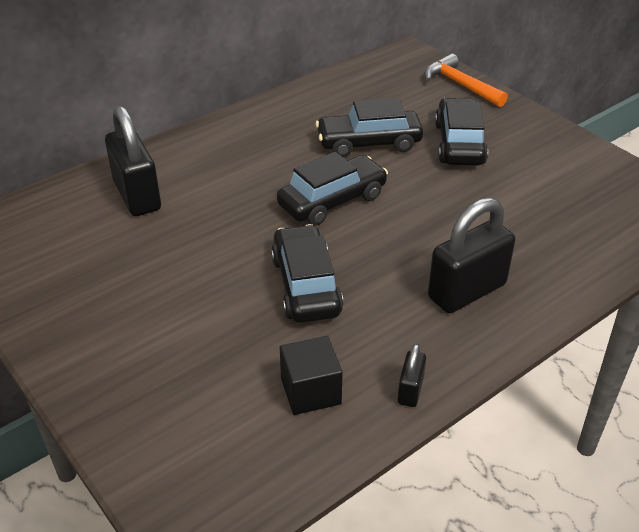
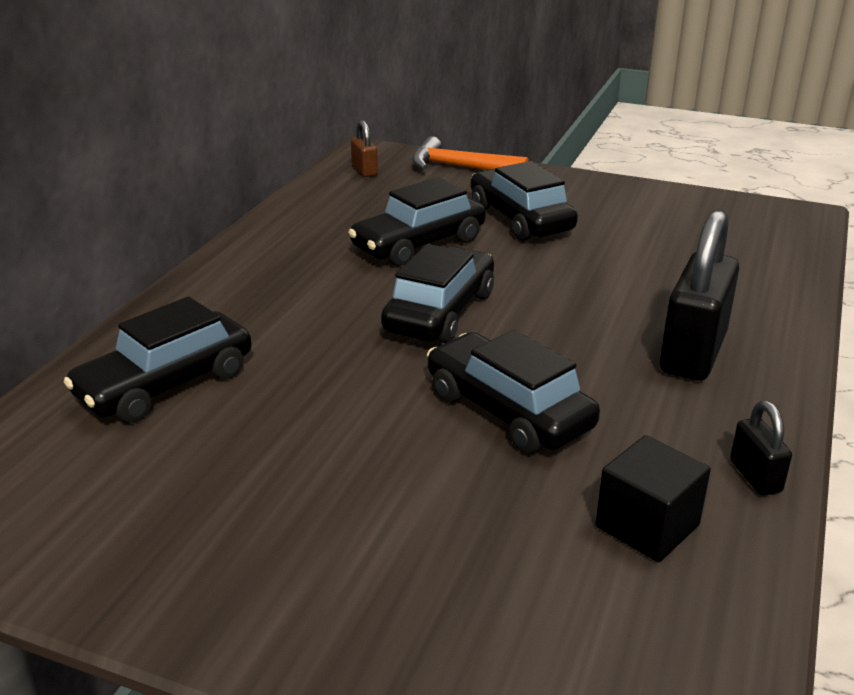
camera: 30 degrees left, 10 degrees down
(137, 196) = (166, 384): black padlock -> black car
(390, 69) = (364, 171): none -> brown padlock

